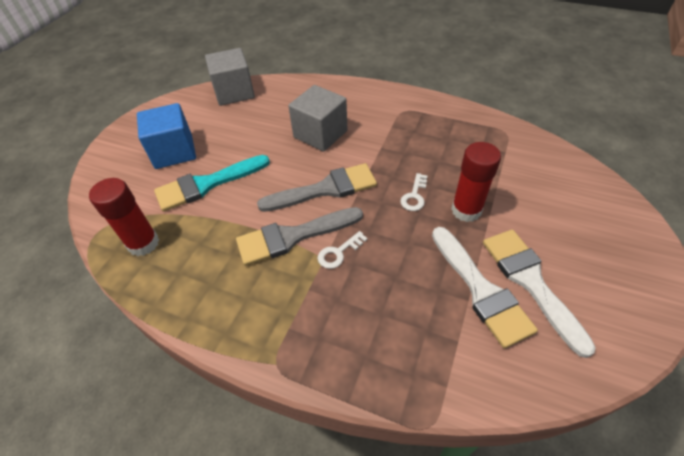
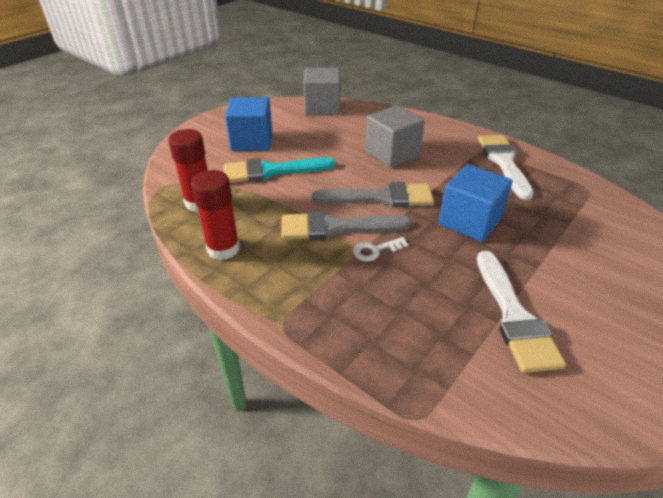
camera: 15 degrees right, 10 degrees down
(414, 196) = (469, 222): white key -> blue cube
(466, 210) = (521, 245): red glue stick -> red glue stick (223, 249)
(530, 282) = (573, 323): white brush -> white brush (503, 162)

